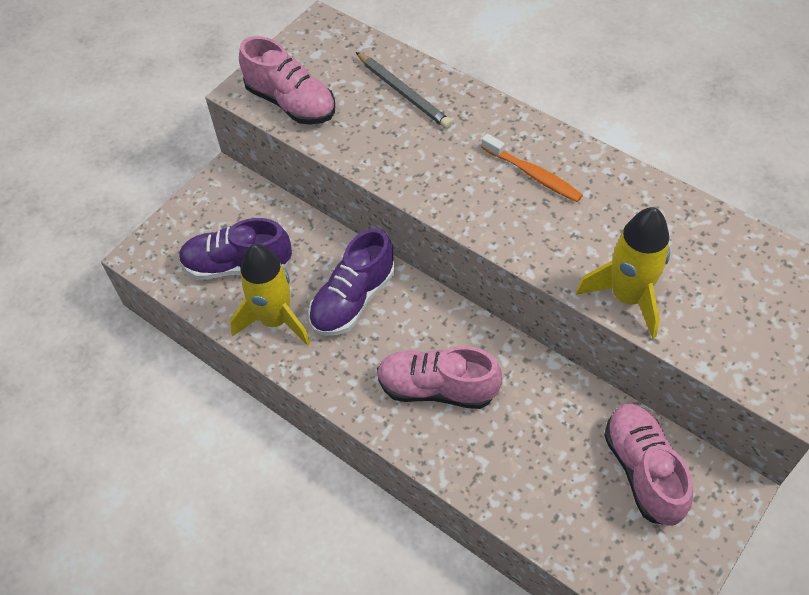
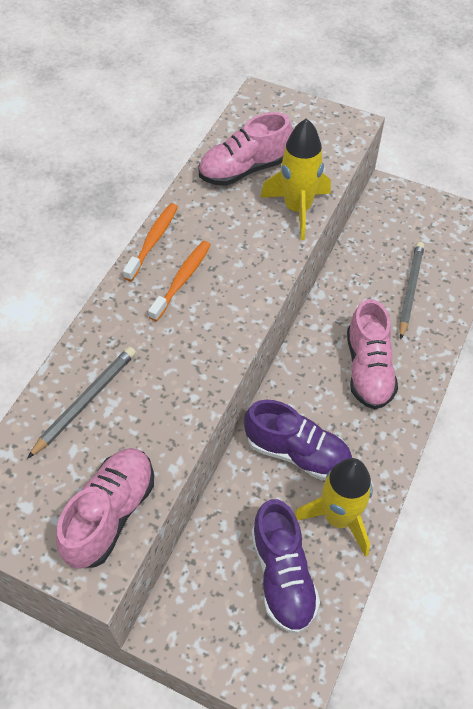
camera: 105 degrees left, 0 degrees up
(545, 467) = (410, 290): none -> grey pencil
(592, 156) = (153, 241): none -> orange toothbrush
(643, 470) = (391, 235): pink shoe -> pink shoe (244, 169)

